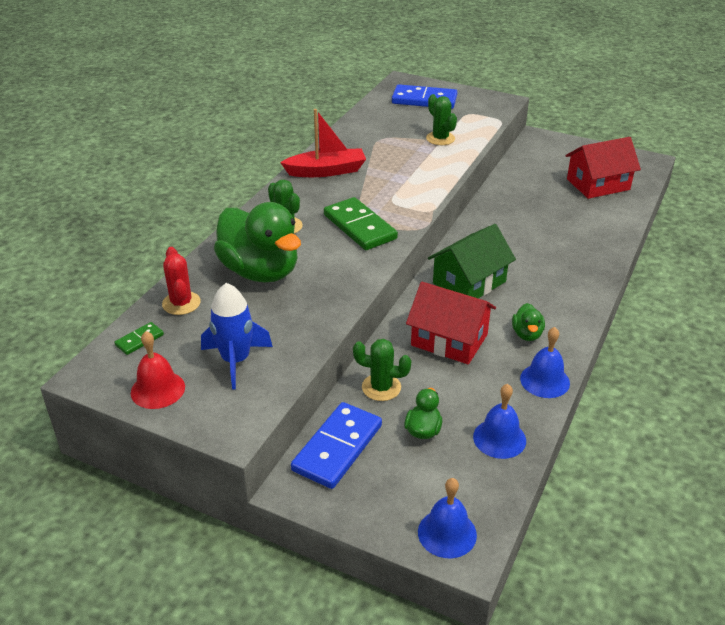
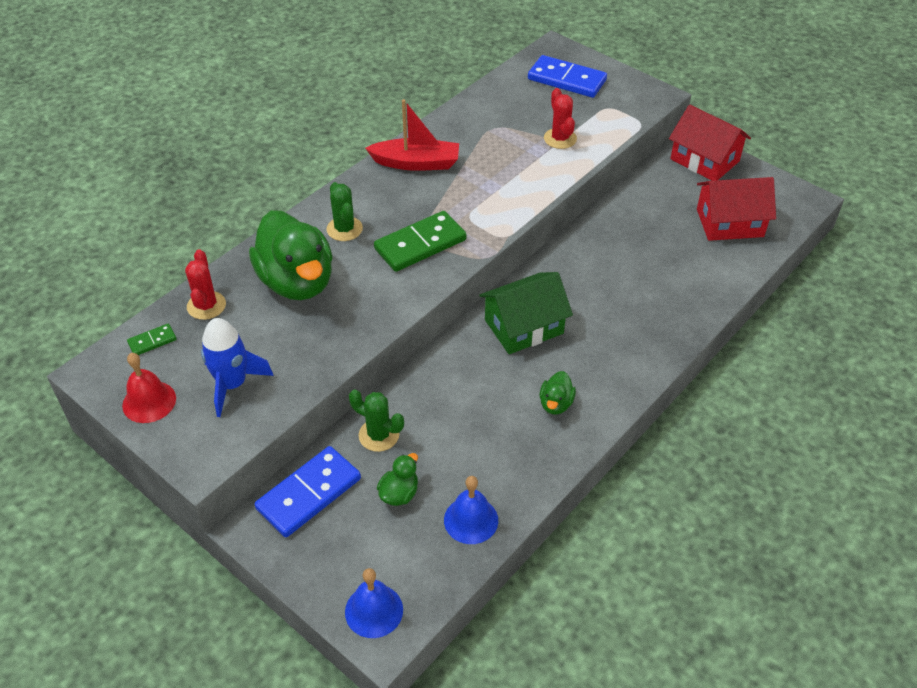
camera: 15 degrees right, 10 degrees up
(359, 227) = (420, 244): green domino -> green domino turned 75 degrees clockwise
(440, 138) = (560, 139): green cactus -> red cactus
(449, 340) = (471, 393): red house -> red house (704, 160)
(545, 380) = (548, 463): blue bell -> none

